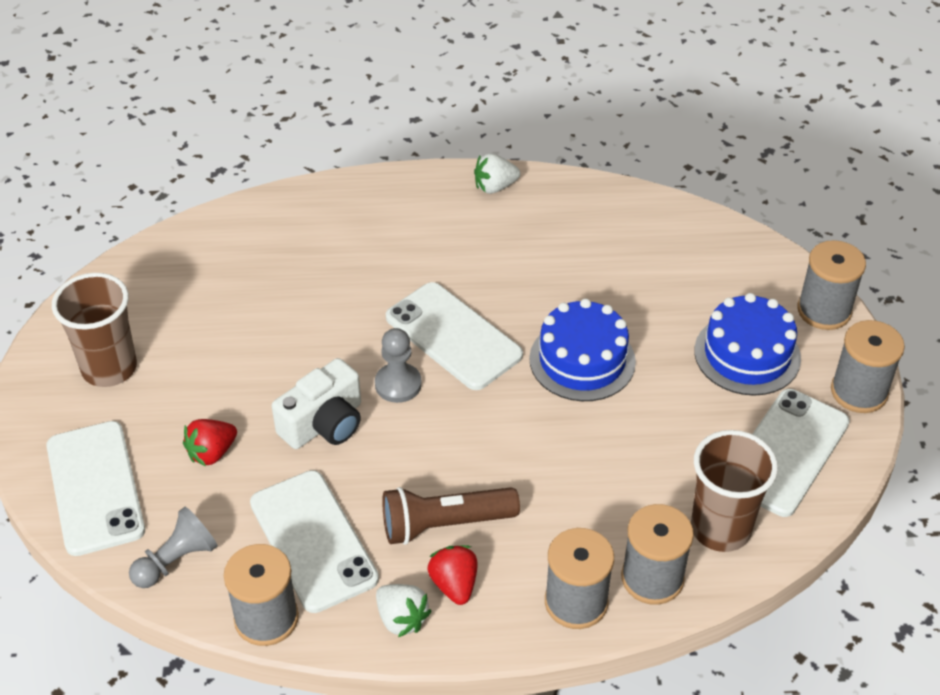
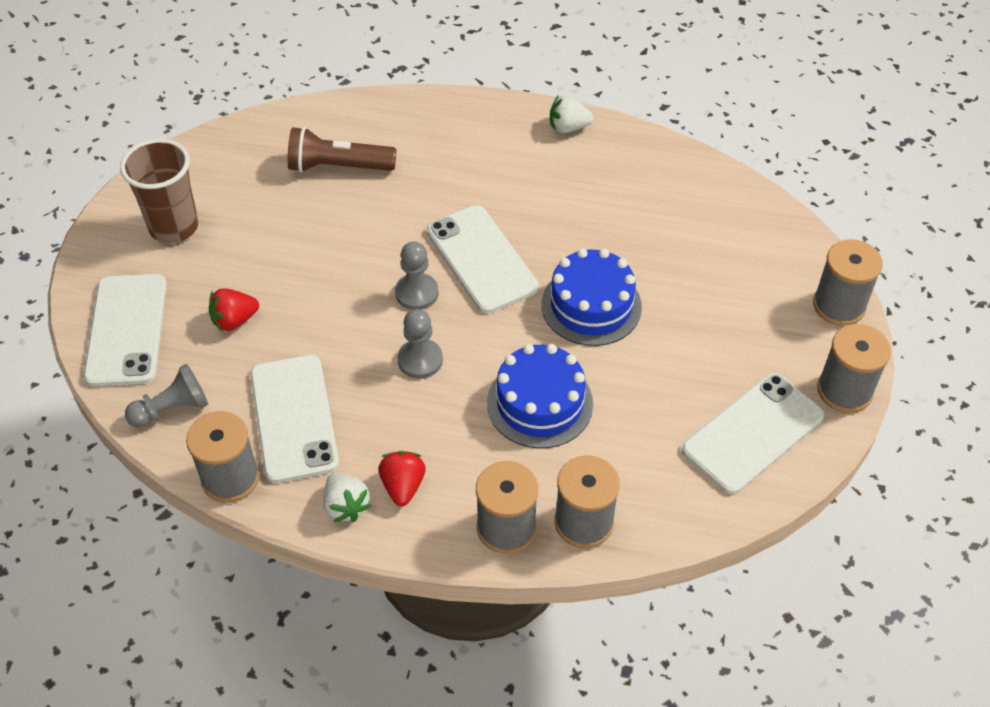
camera: 15 degrees right, 5 degrees up
(324, 423) = (339, 315): white camera -> none
(426, 452) = (420, 360): none -> grey pawn
(444, 525) = (413, 430): brown flashlight -> brown flashlight (338, 167)
(720, 529) = (664, 491): brown cup -> none
(747, 354) = (748, 332): blue cake -> blue cake (540, 403)

